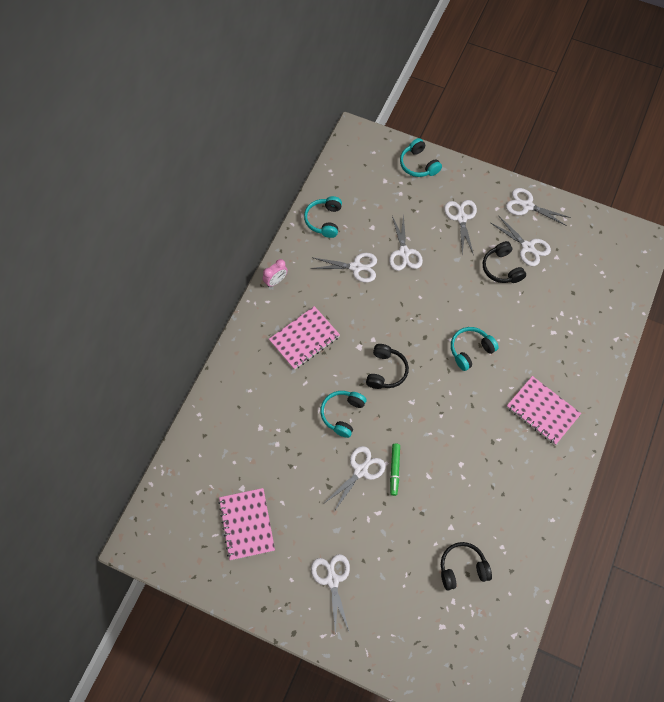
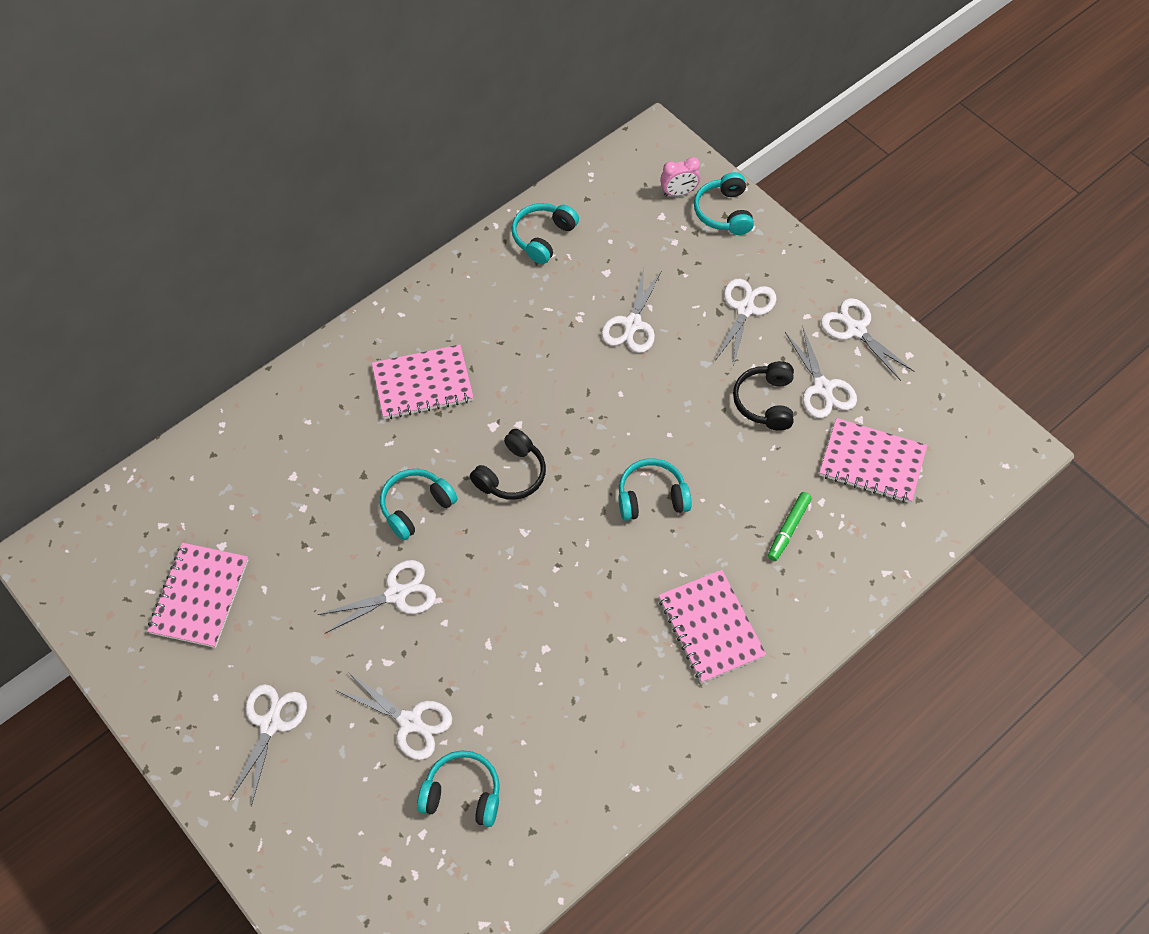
camera: 25 degrees right, 5 degrees down
(276, 281) = (428, 292): pink clock -> pink clock (679, 193)
(356, 267) = (551, 317): white scissors -> white scissors (410, 722)
(394, 470) = (445, 614): green marker -> green marker (788, 529)
(462, 568) = (462, 794): black headphones -> turquoise headphones
(576, 279) = (872, 462): none -> pink notebook

